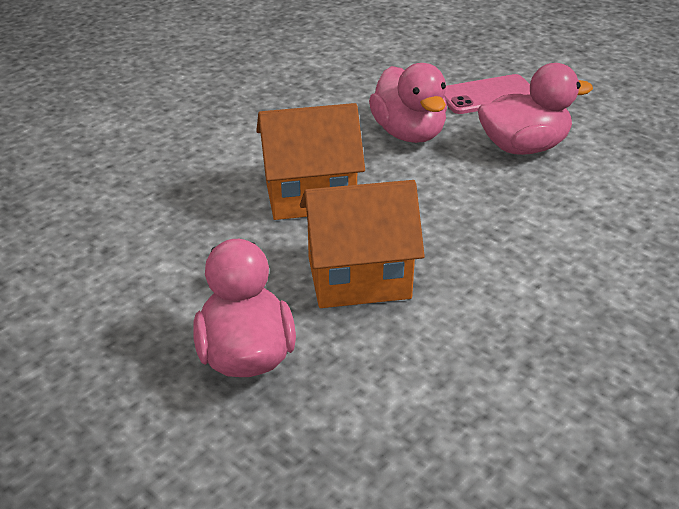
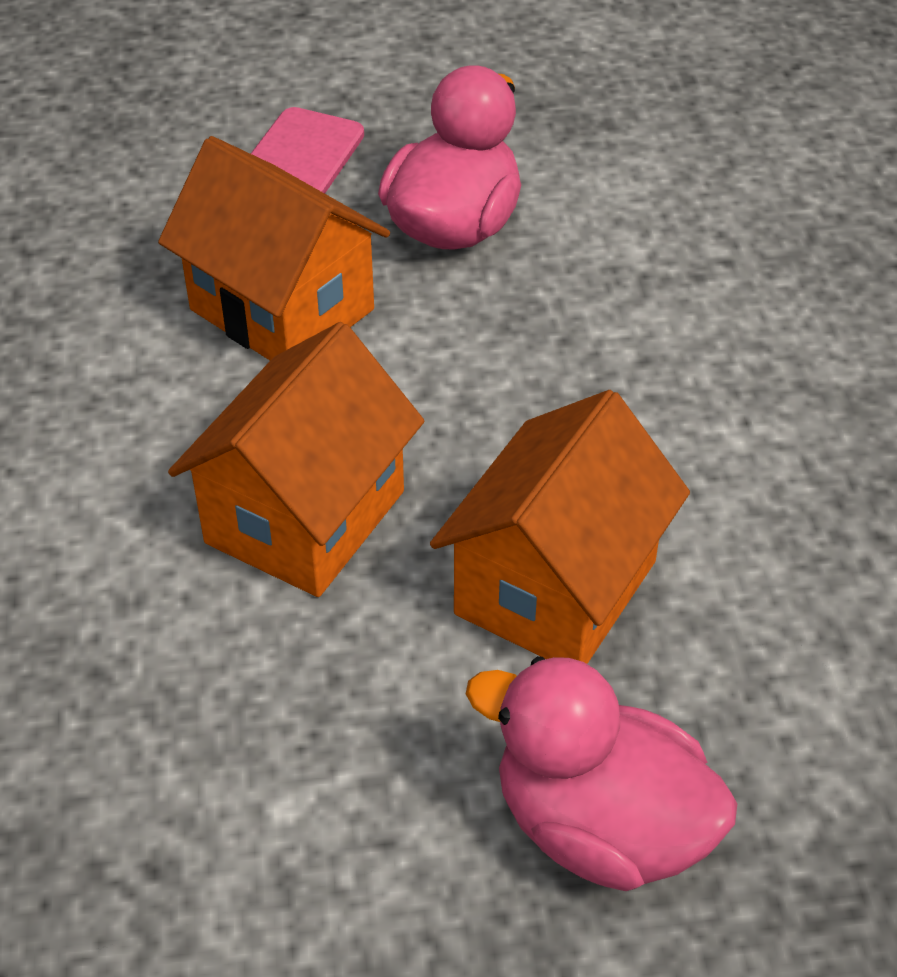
camera: 50 degrees left, 10 degrees up
(409, 133) = (282, 309): pink duck -> orange house

